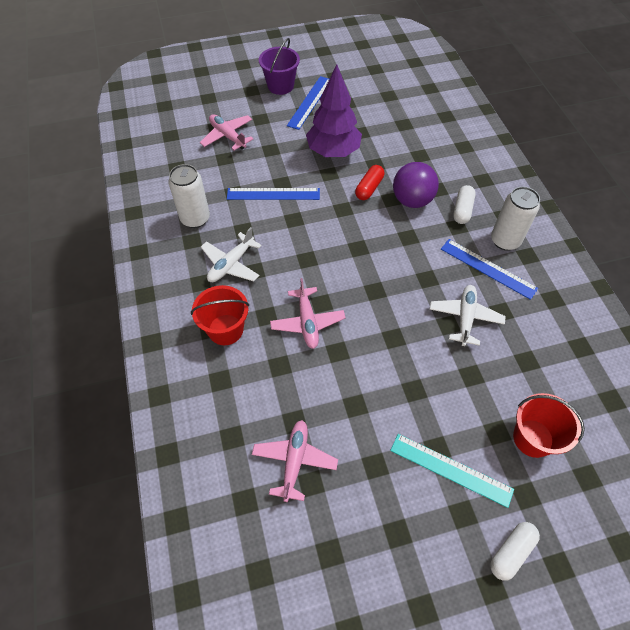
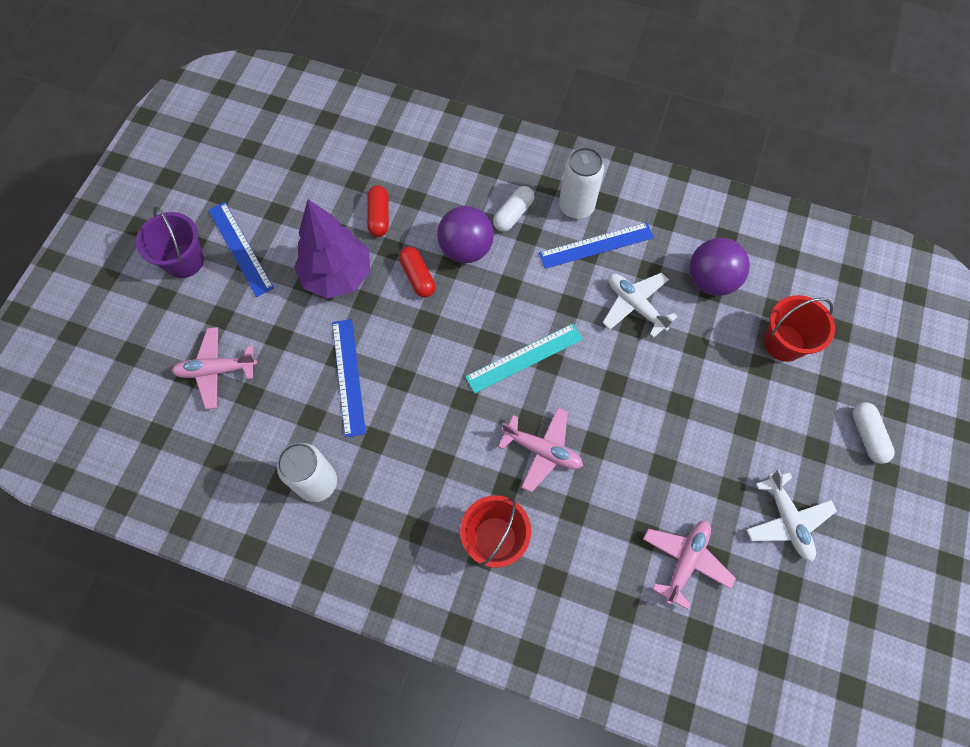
camera: 55 degrees left, 10 degrees up
(231, 264) = (413, 482): white plane -> white plane (786, 520)
(273, 194) = (348, 376): blue ruler -> blue ruler turned 45 degrees counterclockwise
(294, 461) = (685, 561): pink plane -> pink plane turned 75 degrees clockwise
(391, 147) = (379, 217): none -> red capsule
(451, 469) = (772, 429): turquoise ruler -> turquoise ruler (524, 357)
(462, 210) = (513, 214): white capsule -> white capsule turned 75 degrees clockwise
(534, 356) = (710, 280): none -> purple ball

